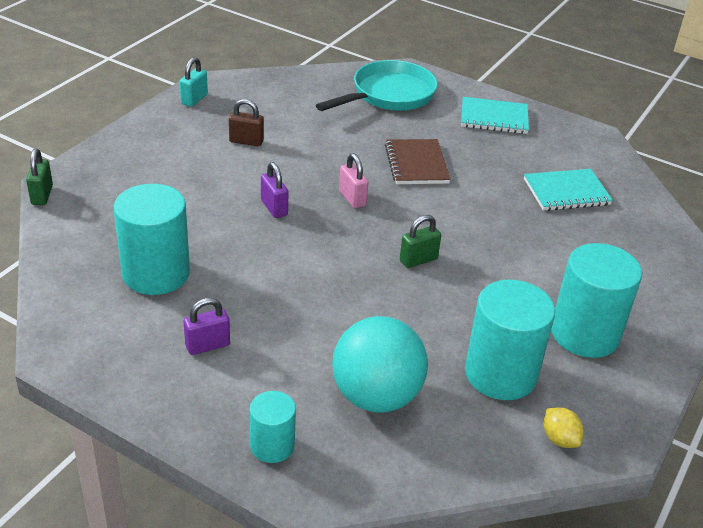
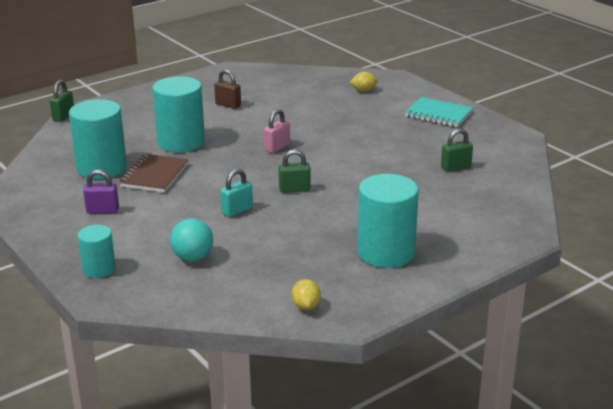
camera: 25 degrees right, 10 degrees down
(194, 99) = (211, 77): turquoise padlock -> turquoise padlock (237, 210)
(274, 208) = (214, 145): purple padlock -> none
(352, 198) = (277, 147): pink padlock -> pink padlock turned 45 degrees clockwise
(376, 396) = (193, 257): turquoise ball -> turquoise ball, size x0.60
(389, 95) = (363, 90): turquoise pan -> yellow lemon
(416, 164) = (346, 134): brown notebook -> brown notebook (154, 175)
(500, 374) = (296, 263): turquoise cylinder -> turquoise cylinder (181, 142)
(566, 192) = (455, 167): turquoise notebook -> green padlock

